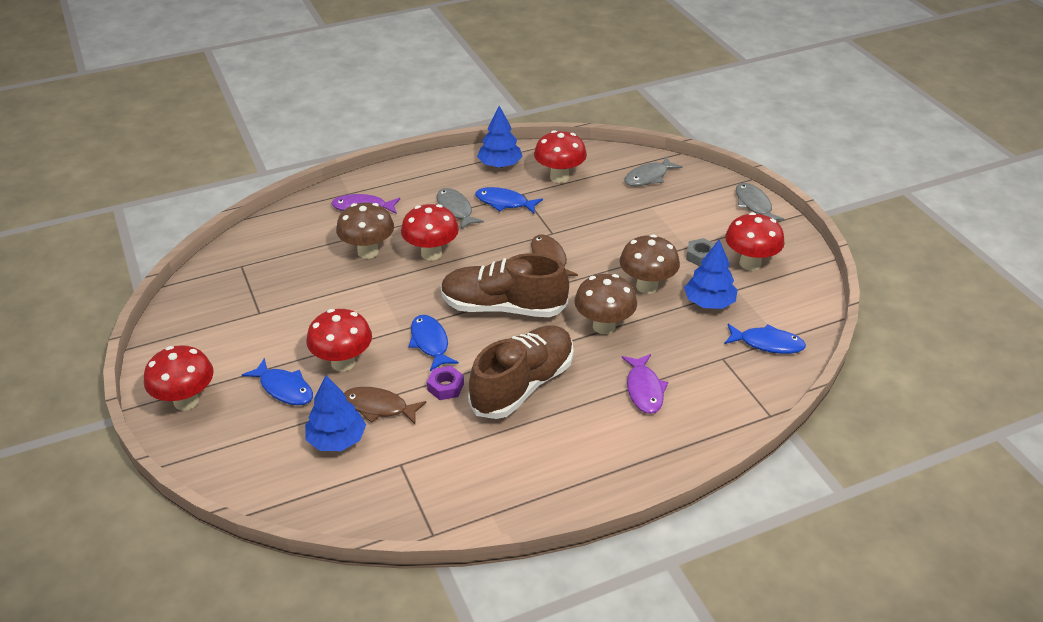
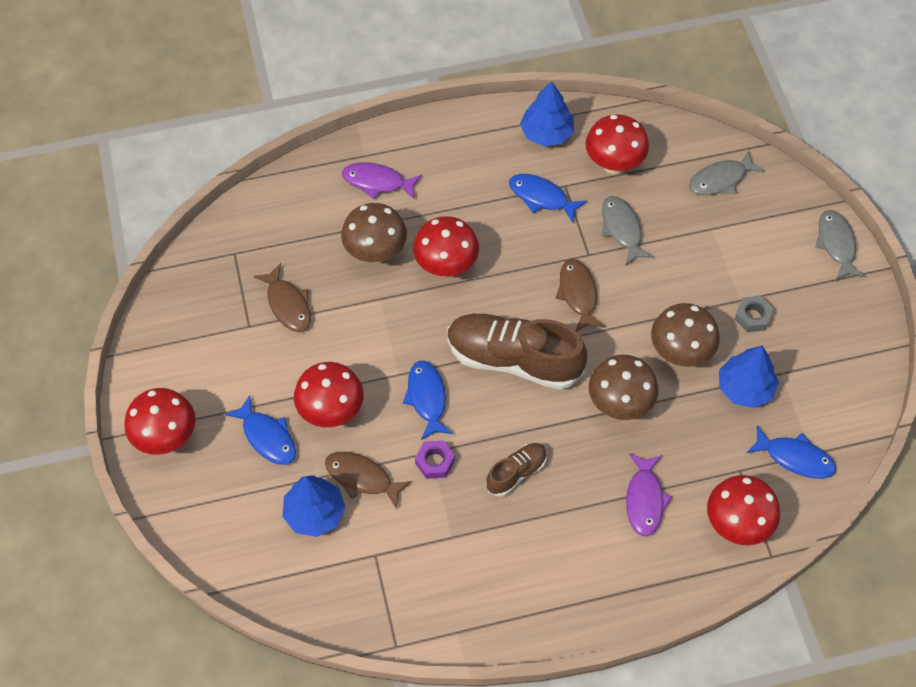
camera: 10 degrees right, 20 degrees up
(293, 294) = (288, 304): none -> brown fish
(455, 209) = (483, 200): grey fish -> grey fish (622, 229)
(523, 385) = (516, 473): brown shoe -> brown shoe, size x0.50
(750, 263) = (807, 336): red mushroom -> red mushroom (736, 524)

